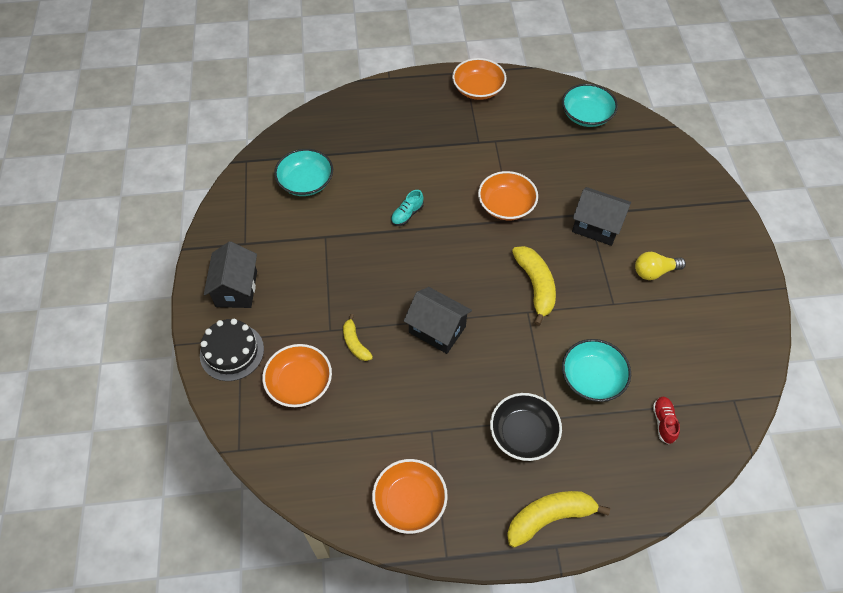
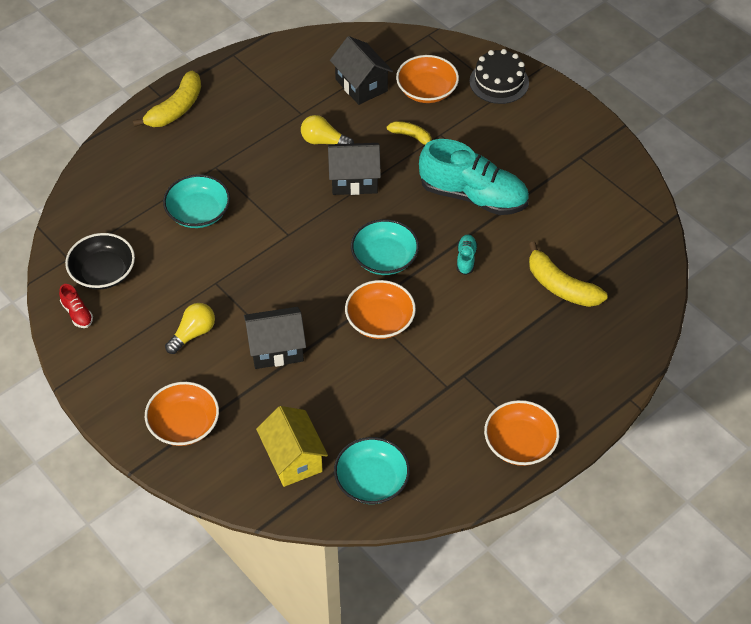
camera: 145 degrees right, 5 degrees down
(236, 289) = (546, 122): black house -> black house (361, 85)
(306, 182) = (588, 235): turquoise bowl -> turquoise bowl (384, 258)
(356, 259) = (473, 196): none -> turquoise shoe
(410, 501) = (282, 68): orange bowl -> orange bowl (184, 424)
(433, 385) = (324, 141): none -> yellow light bulb
(523, 433) = (229, 147): black bowl -> black bowl (103, 272)
(535, 286) = (296, 260): yellow banana -> yellow banana (561, 286)
(629, 152) = (293, 459): none -> yellow house
(663, 422) = (121, 211): red shoe -> red shoe (77, 313)

